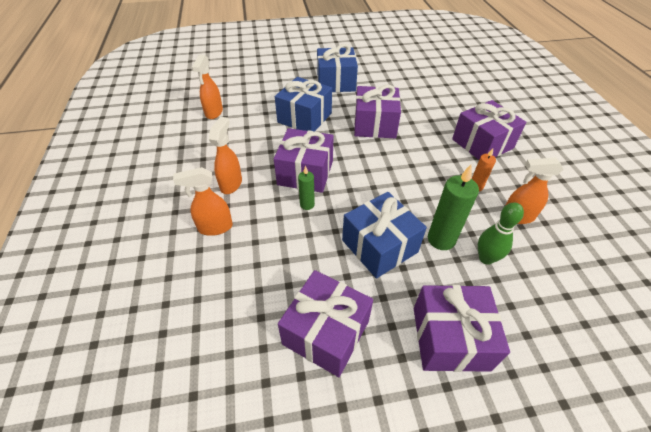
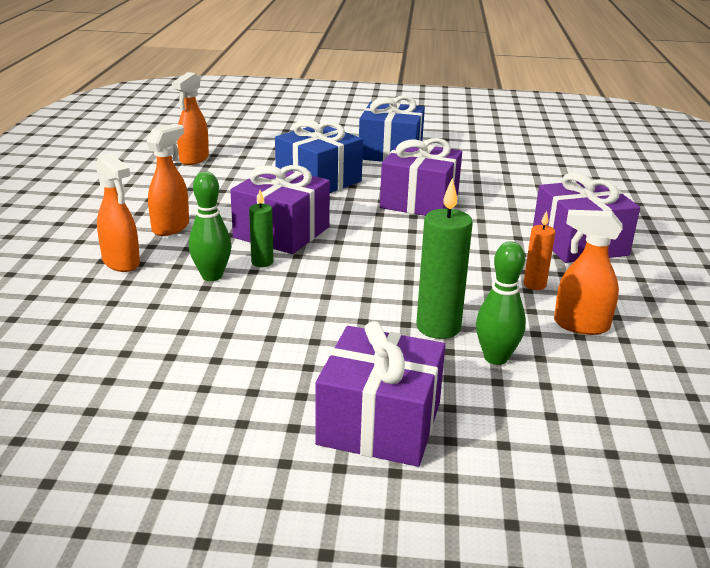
camera: 15 degrees right, 20 degrees down
(215, 227) = (121, 263): orange spray bottle -> orange spray bottle turned 135 degrees counterclockwise
(281, 226) = (212, 276): none -> green bowling pin
(326, 332) = (203, 383): purple gift -> none
(379, 246) = (339, 318): blue gift -> none

